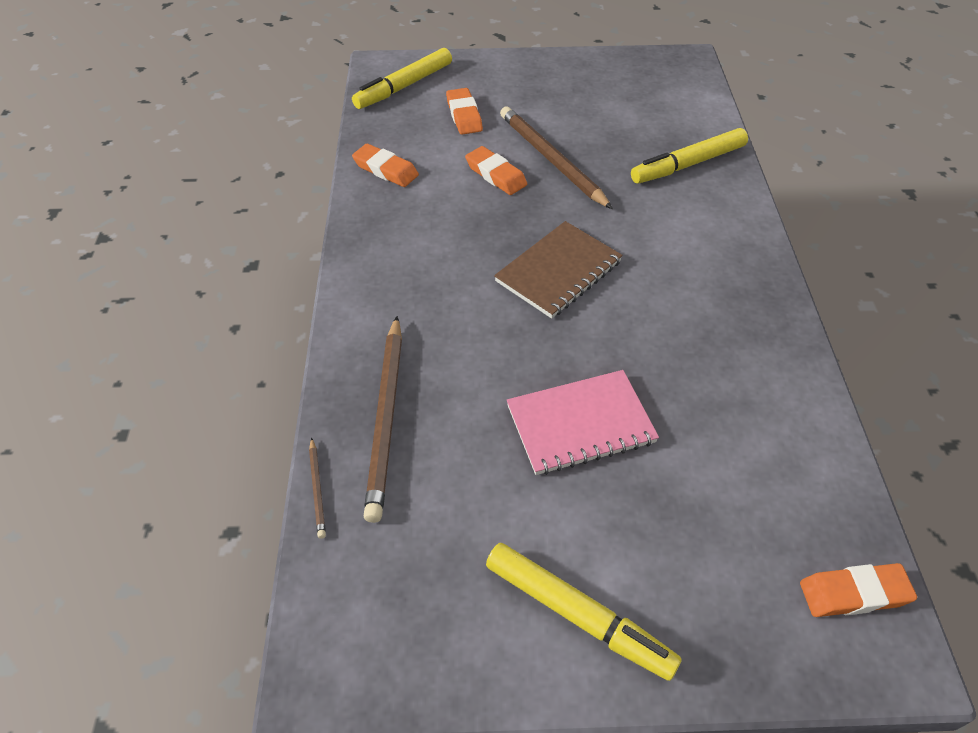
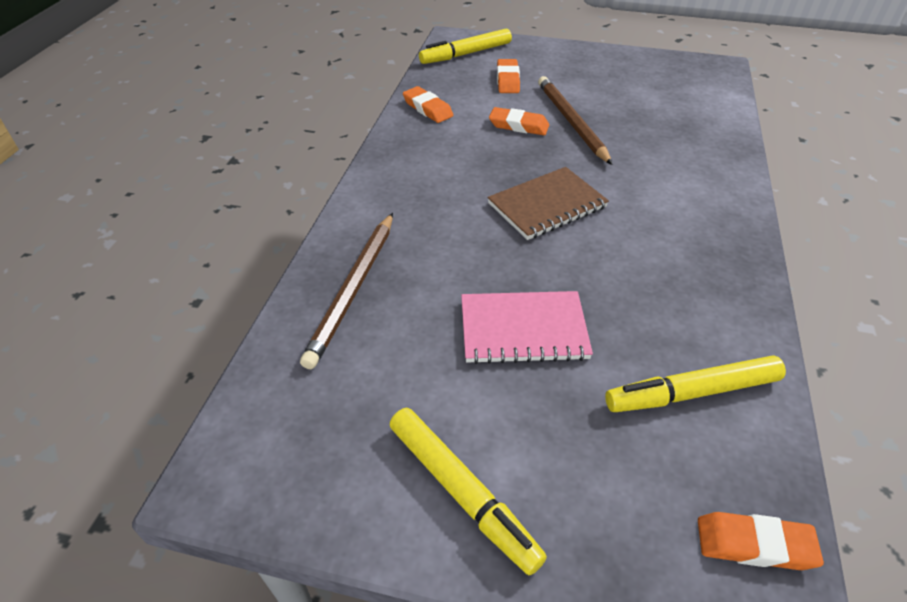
camera: 15 degrees right, 5 degrees down
(317, 489) = (273, 332): brown pencil -> none
(496, 175) = (518, 125): orange eraser -> orange eraser turned 45 degrees counterclockwise
(688, 164) = (695, 143): yellow marker -> yellow marker (692, 392)

